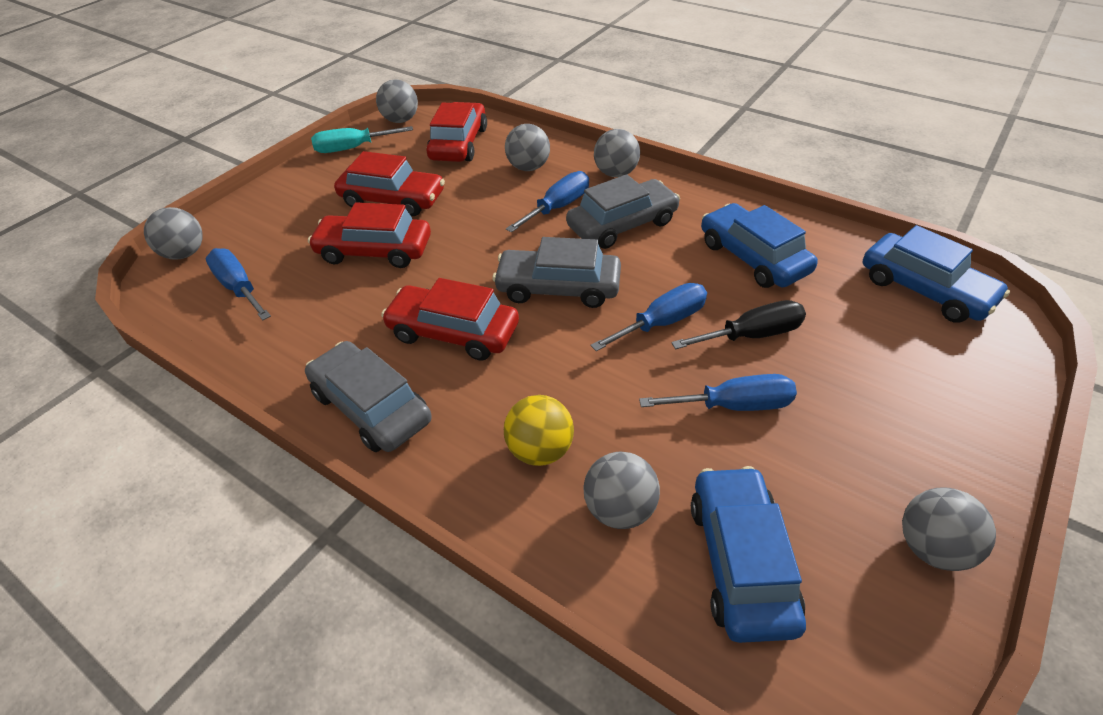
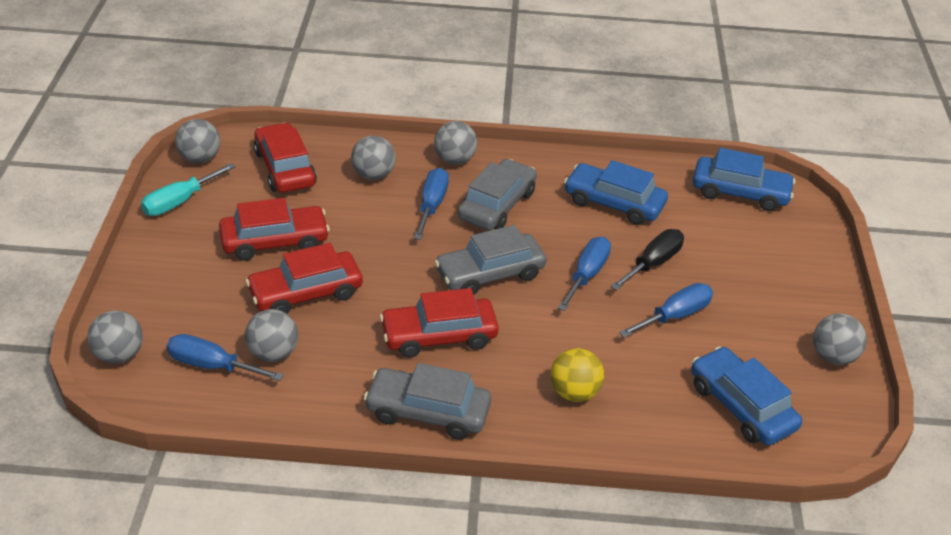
camera: 35 degrees left, 5 degrees down
(620, 509) = (653, 407): grey ball -> grey ball (273, 353)

